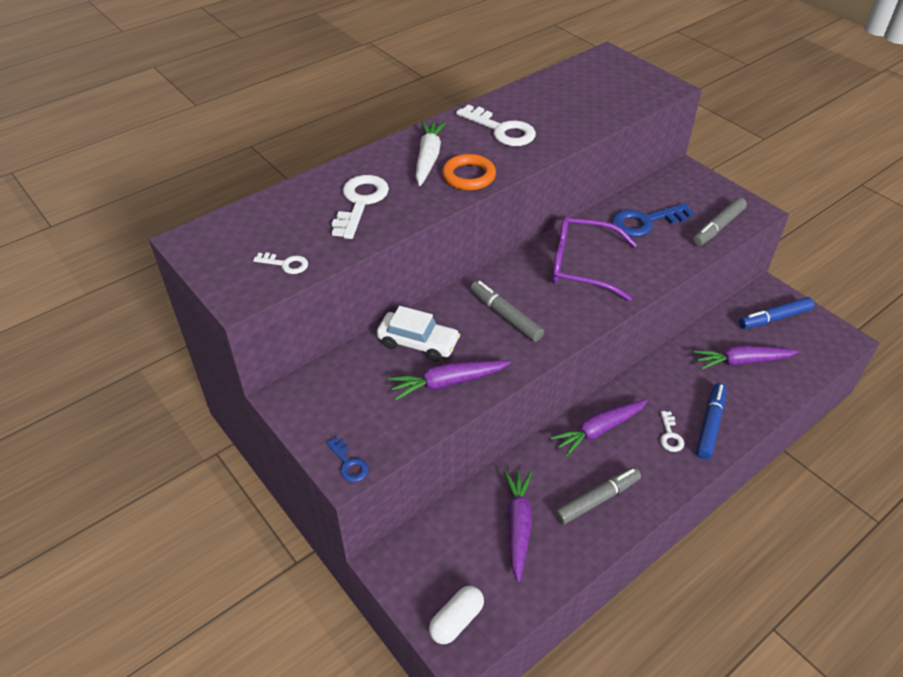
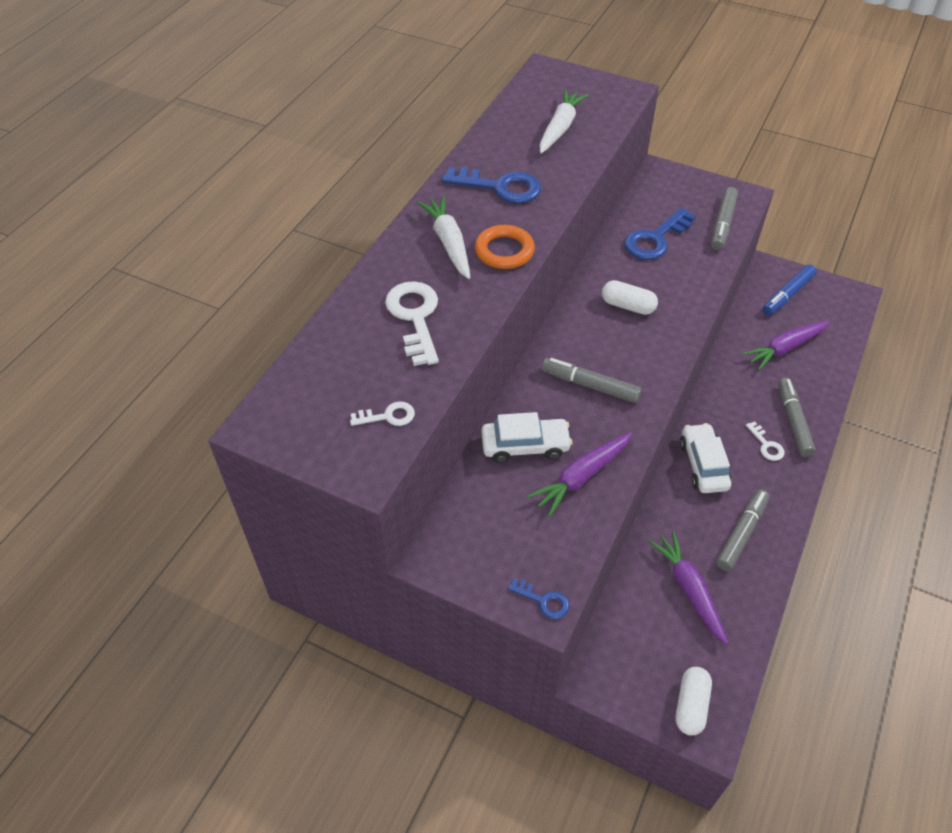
camera: 25 degrees left, 5 degrees up
(501, 130) = (500, 187): white key -> blue key
(583, 266) = (628, 306): purple glasses -> white capsule
(586, 100) = (560, 128): none -> white carrot
(599, 430) = (703, 465): purple carrot -> white car
(710, 425) = (793, 421): blue marker -> grey marker

